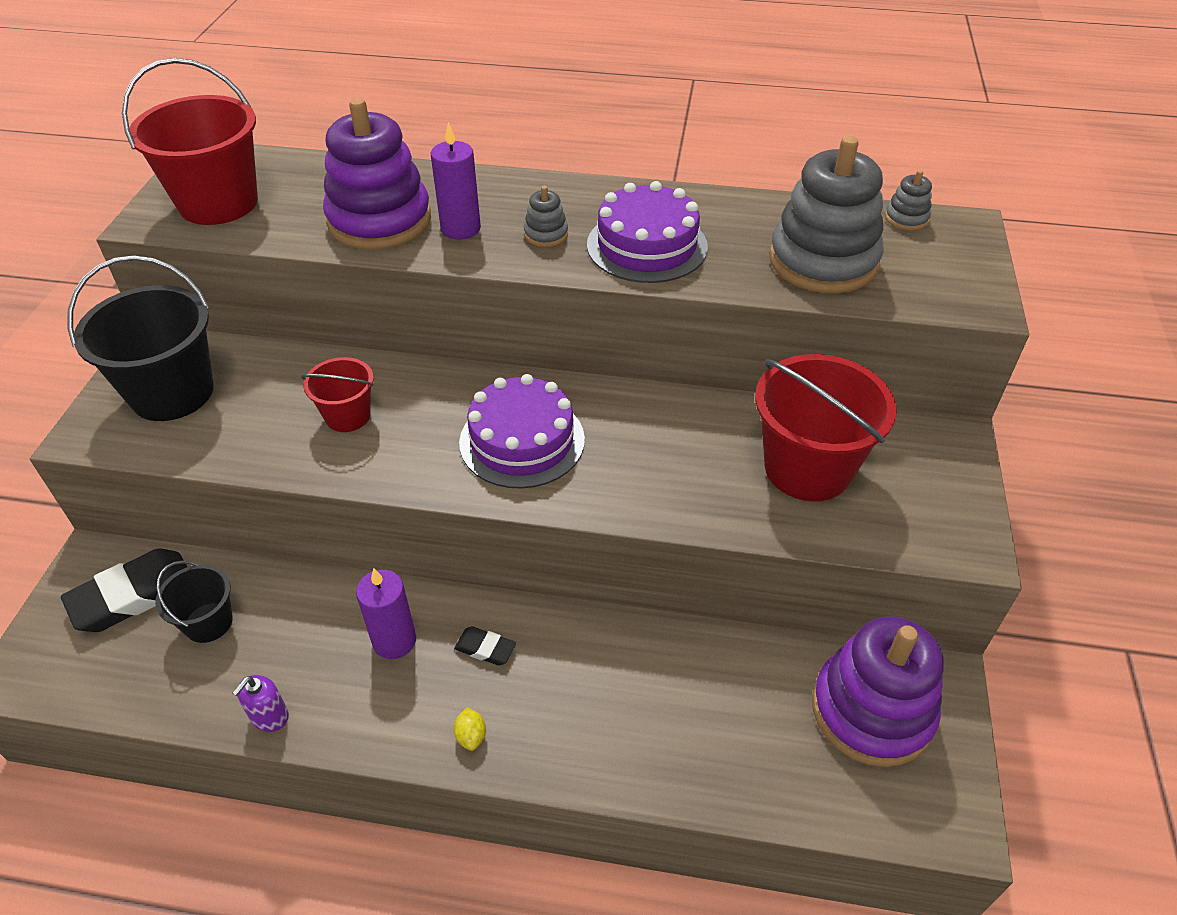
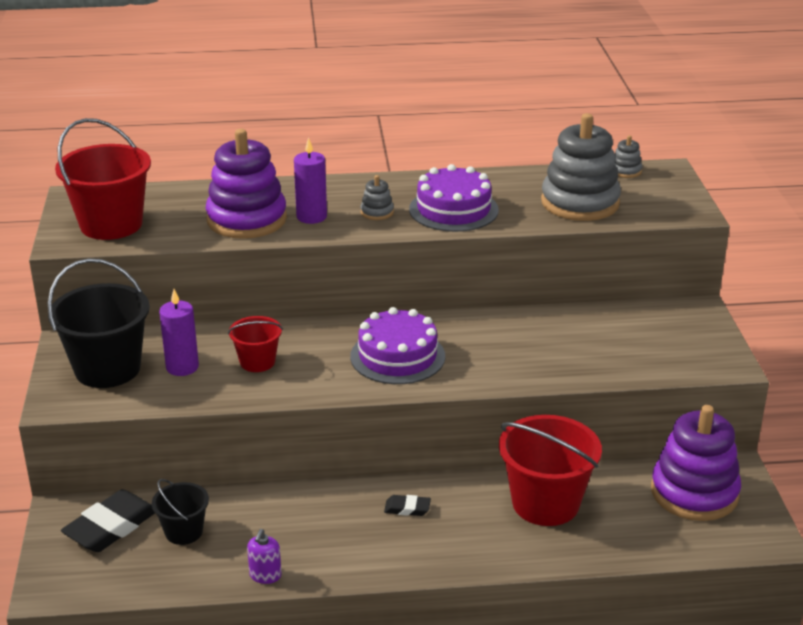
camera: 15 degrees left, 15 degrees down
(394, 641) = (336, 516): purple candle -> purple candle (182, 367)
(471, 736) = (422, 558): yellow lemon -> none
(807, 468) = (606, 341): red bucket -> red bucket (545, 503)

